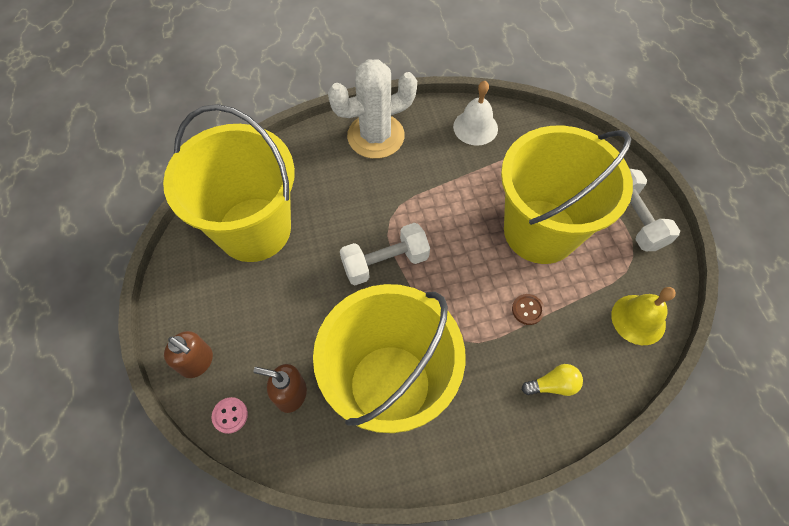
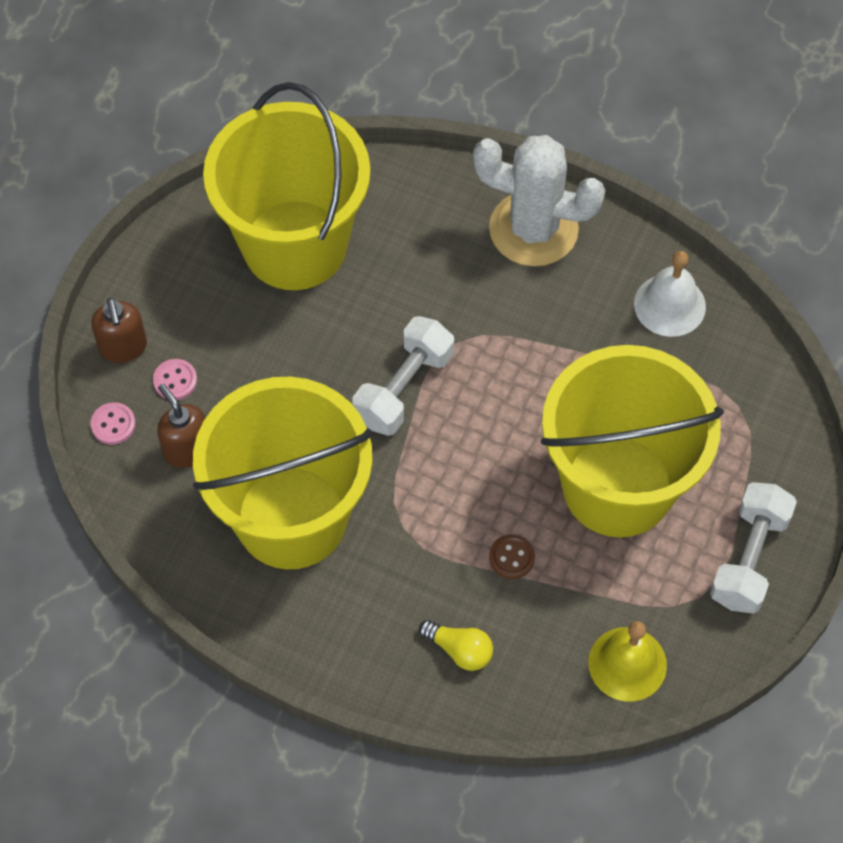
camera: 40 degrees right, 0 degrees up
(248, 357) = (175, 380): none -> pink button
(385, 262) = (404, 388): white dumbbell -> white dumbbell turned 75 degrees counterclockwise

